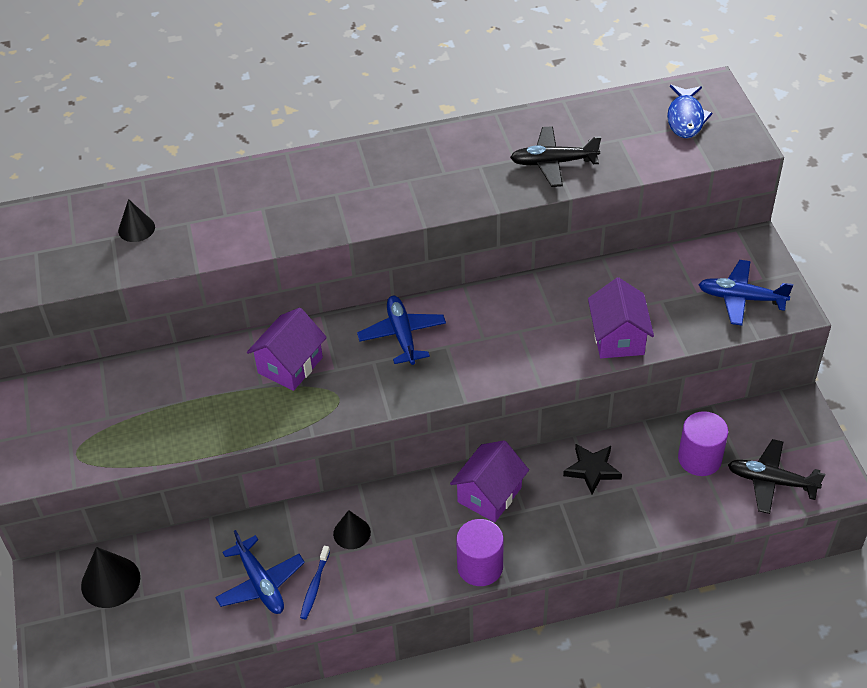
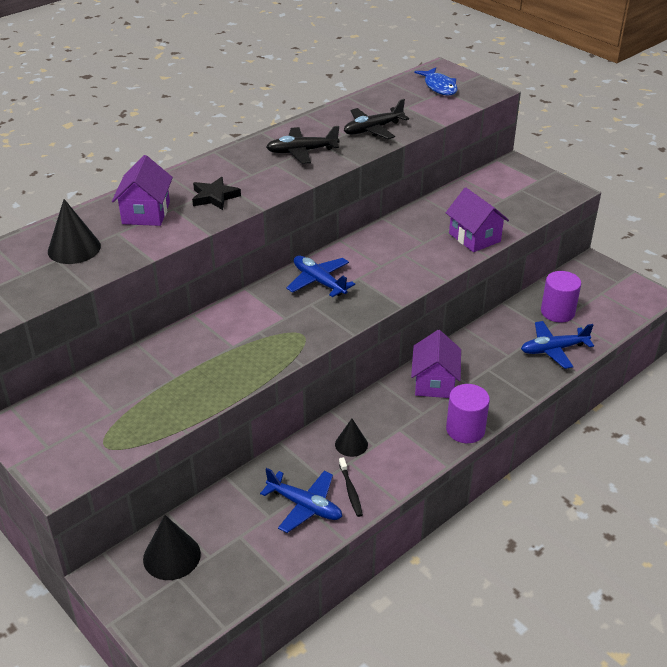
camera: 30 degrees left, 10 degrees down
(136, 228) = (74, 248): black cone -> black cone, size x1.54
(290, 365) = (246, 326): purple house -> purple house (146, 213)
(315, 586) = (350, 491): blue toothbrush -> black toothbrush
(592, 470) = (493, 343): black star -> black star (214, 197)
(740, 298) = (533, 194): blue plane -> blue plane (553, 349)
(770, 481) = (613, 309): black plane -> black plane (301, 151)

